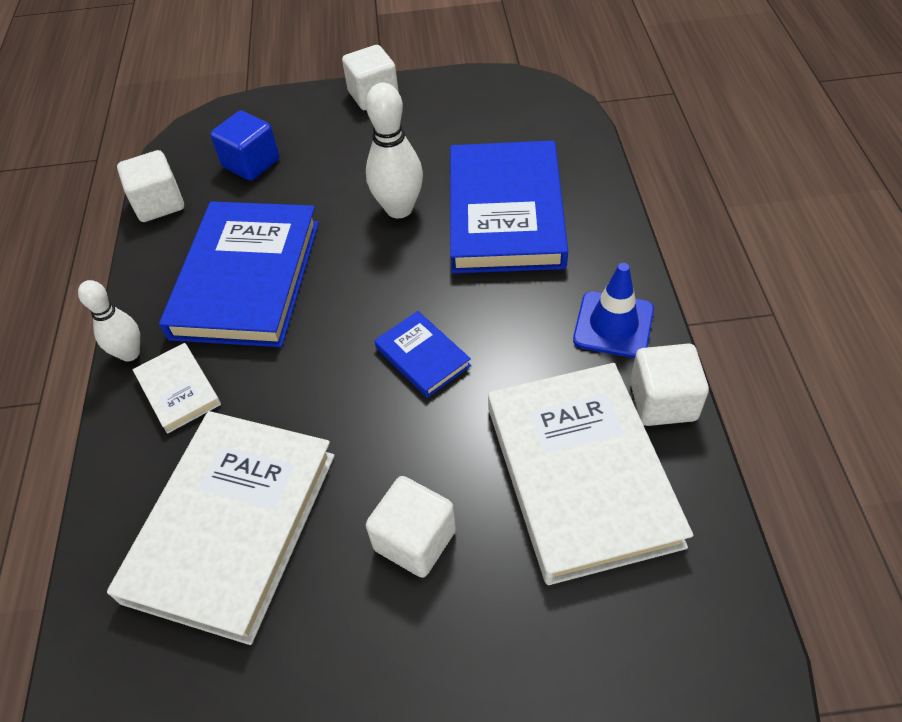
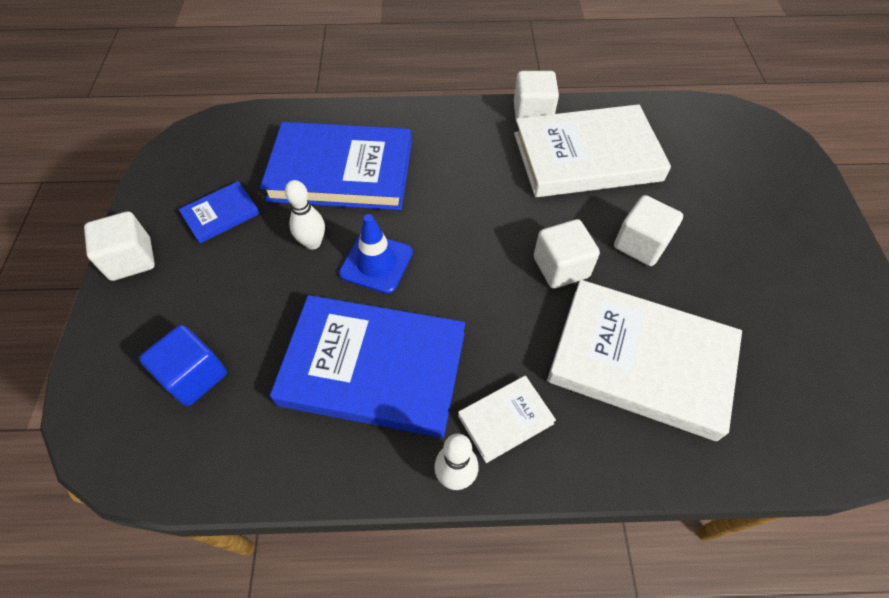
camera: 90 degrees left, 5 degrees up
(159, 204) = (228, 476): white cube -> white cube (561, 267)
(399, 209) = (313, 243): white bowling pin -> white bowling pin, size x0.65
(422, 357) = (485, 233): blue book -> blue book (221, 215)
(613, 325) = (468, 126): blue traffic cone -> blue traffic cone (376, 263)

